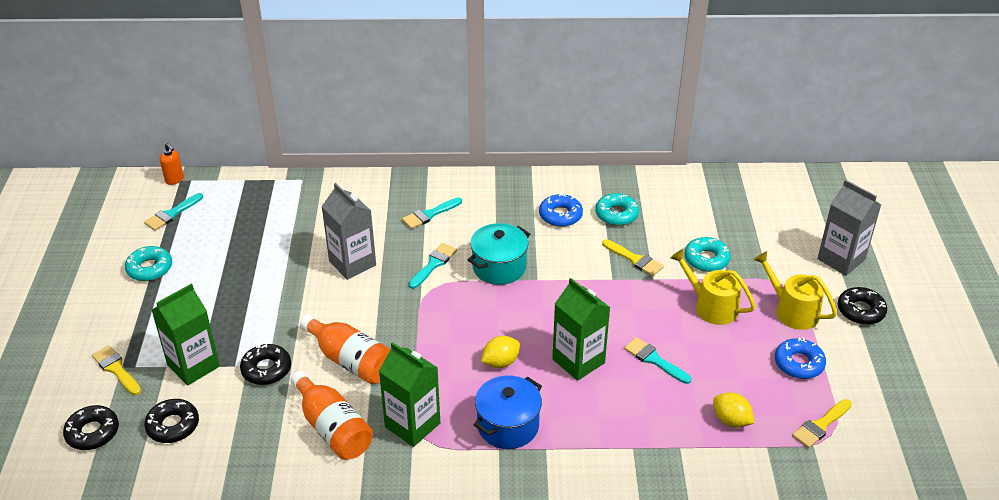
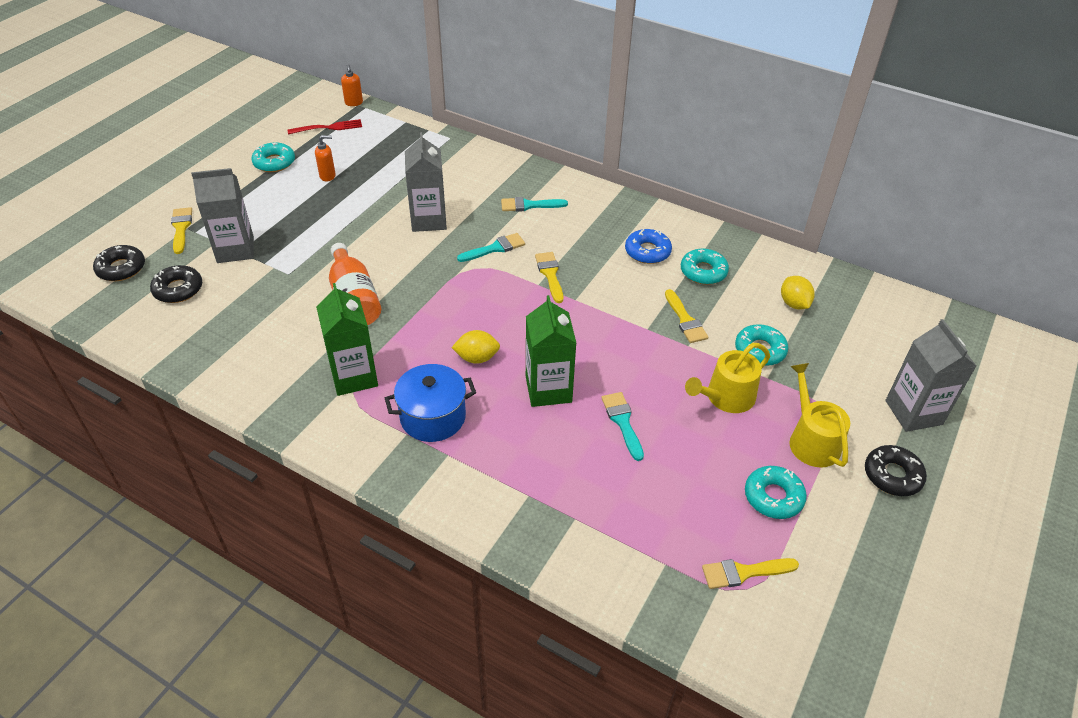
camera: 30 degrees right, 5 degrees up
(172, 214) = (328, 128): turquoise brush -> red fork
(193, 366) = (235, 250): green carton -> grey carton
(217, 260) = (328, 176): none -> orange soap dispenser
(266, 369) = (284, 277): black donut -> none
(332, 428) = (289, 348): orange bottle -> none
(499, 267) = (550, 274): turquoise pot -> yellow brush
(711, 306) = (726, 397): yellow watering can -> yellow watering can turned 105 degrees counterclockwise
(731, 420) = (650, 518): yellow lemon -> yellow lemon (794, 304)
(799, 363) = (773, 497): blue donut -> turquoise donut

